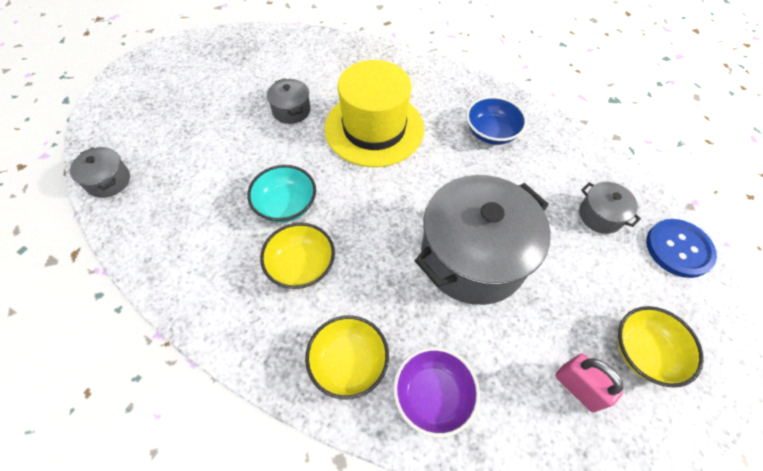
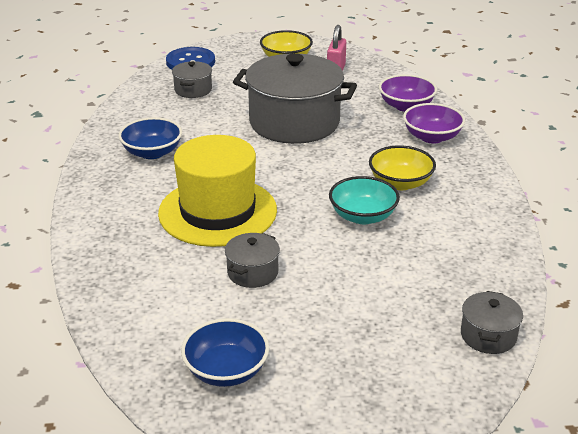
camera: 125 degrees left, 25 degrees down
(229, 61) = (226, 370): none -> blue bowl
(348, 362) = (432, 137): yellow bowl -> purple bowl

